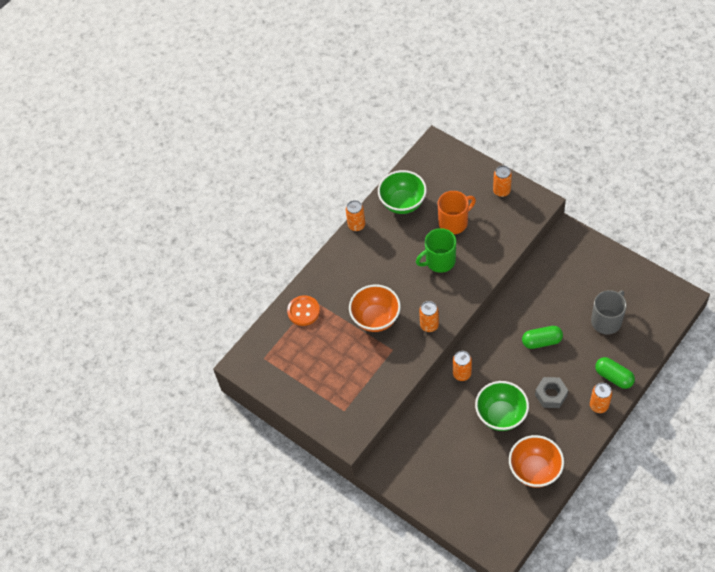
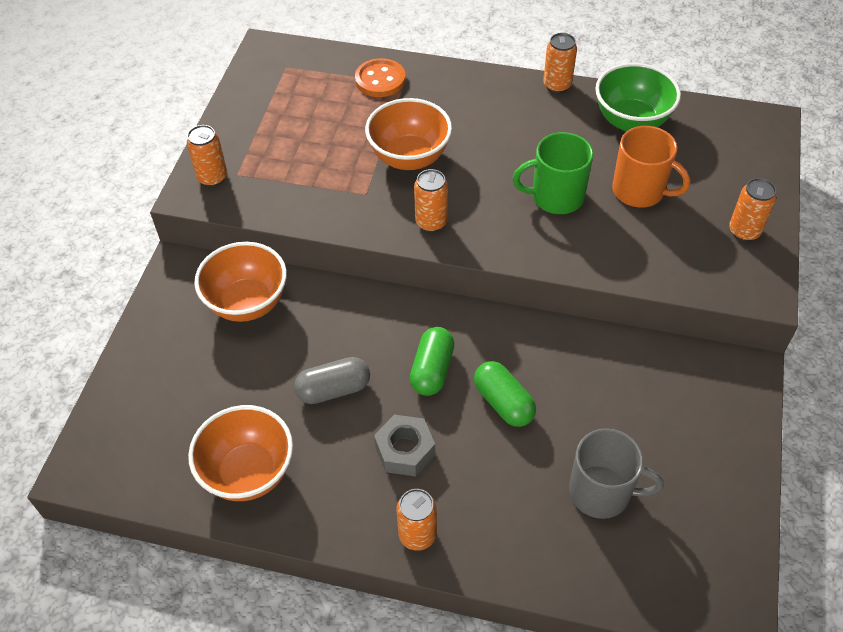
camera: 60 degrees right, 5 degrees down
(424, 440) = (247, 303): none -> orange bowl
(439, 261) = (556, 197): green mug -> green mug turned 45 degrees counterclockwise
(462, 374) = (386, 312): orange can -> orange can (212, 177)
(501, 415) = (333, 389): green bowl -> grey capsule
(613, 377) = (489, 541): green capsule -> green capsule (432, 370)

